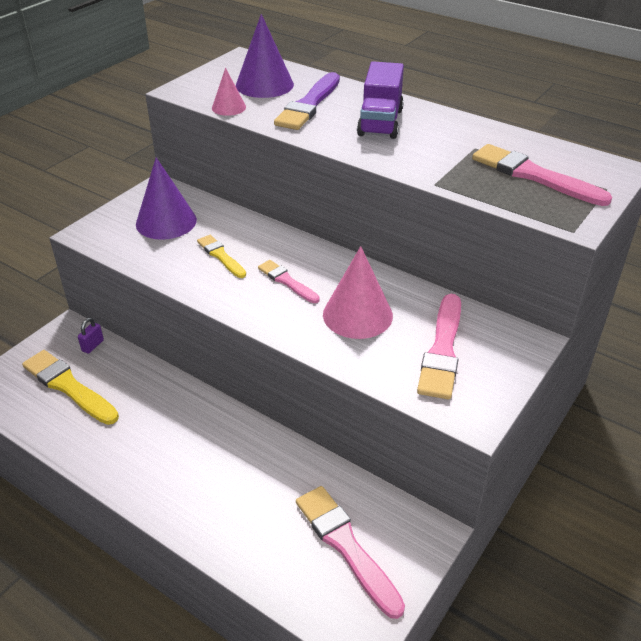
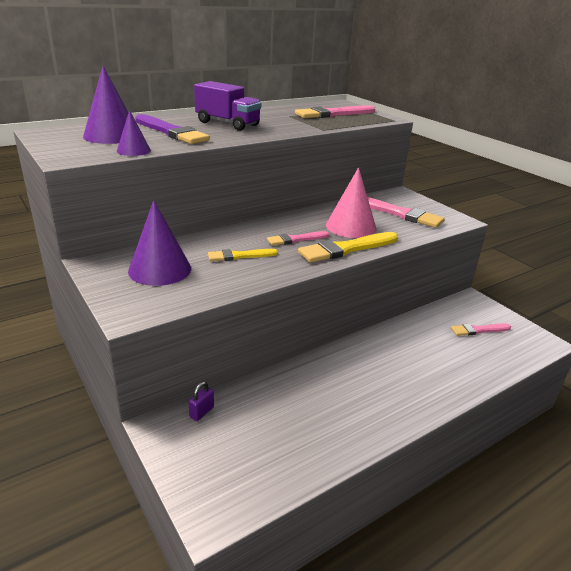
camera: 70 degrees left, 10 degrees down
(68, 386) = (253, 440): yellow brush -> yellow brush (346, 249)
(93, 345) = (201, 412): purple padlock -> purple padlock turned 75 degrees clockwise
(228, 107) = (133, 150): pink cone -> purple cone
(346, 546) = (478, 330): pink brush -> pink brush, size x0.59

